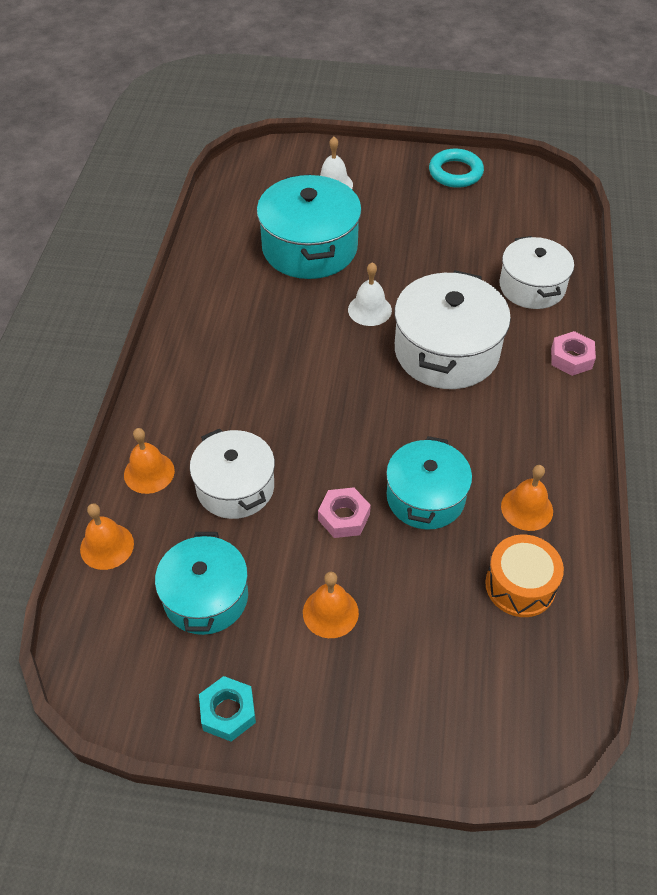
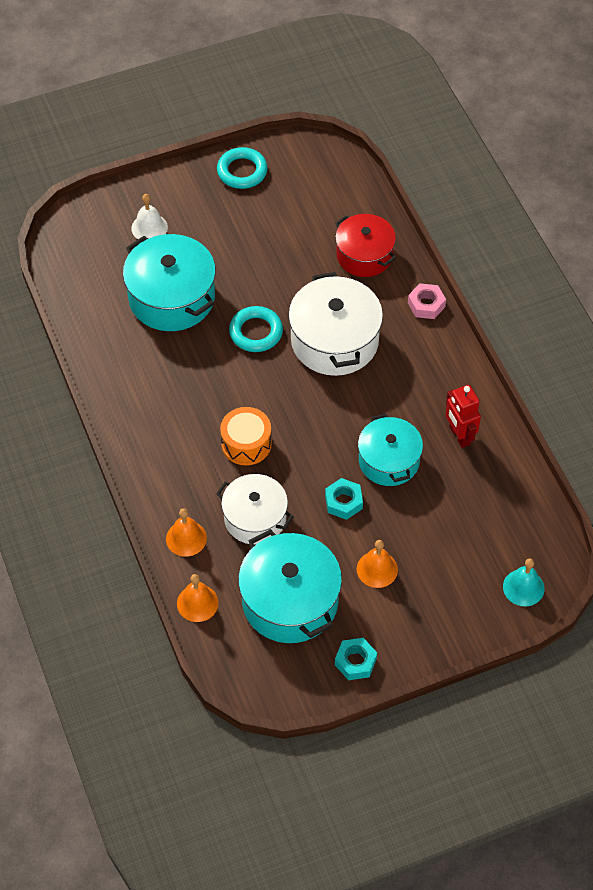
camera: 30 degrees left, 5 degrees up
(206, 597) = (290, 601): turquoise pot -> turquoise pot, size x1.50
(344, 517) = (343, 502): pink nut -> turquoise nut
(369, 310) = (256, 332): white bell -> turquoise ring
(500, 732) = (523, 587): none -> turquoise bell
(520, 585) = (484, 491): orange drum -> orange drum (246, 443)
(527, 508) = (459, 436): orange bell -> red robot
(532, 287) = (364, 255): white pot -> red pot

